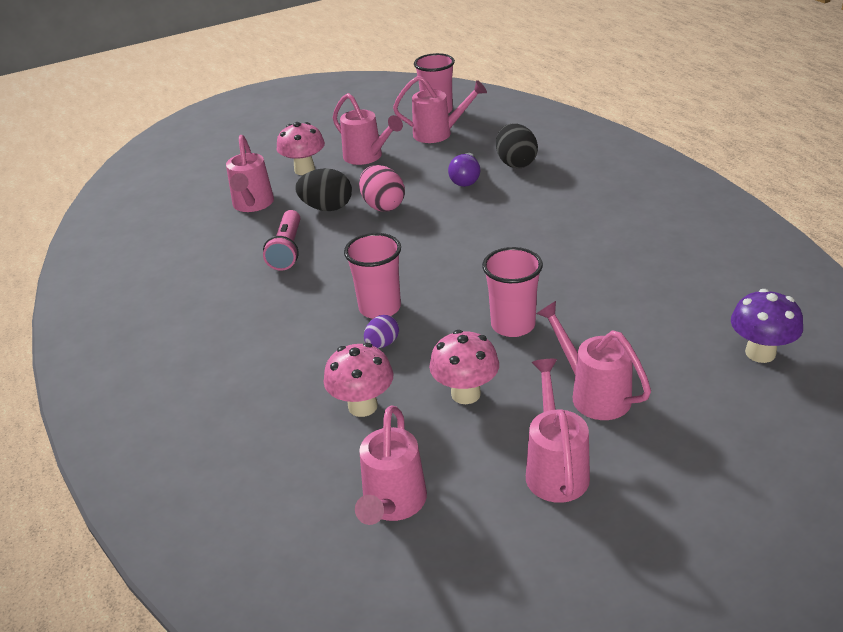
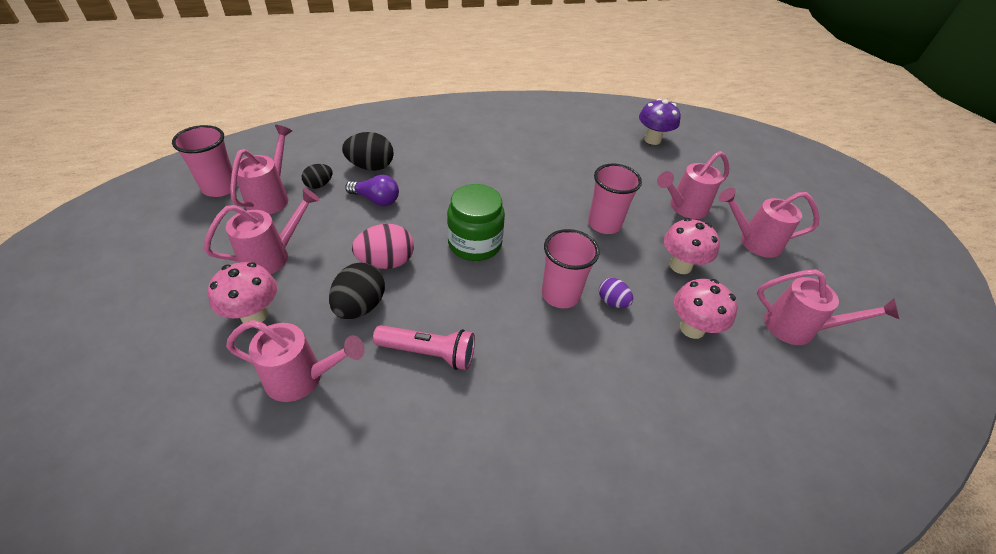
camera: 85 degrees left, 10 degrees up
(430, 245) = (475, 244): none -> green jar
(469, 148) = (319, 185): none -> black egg

